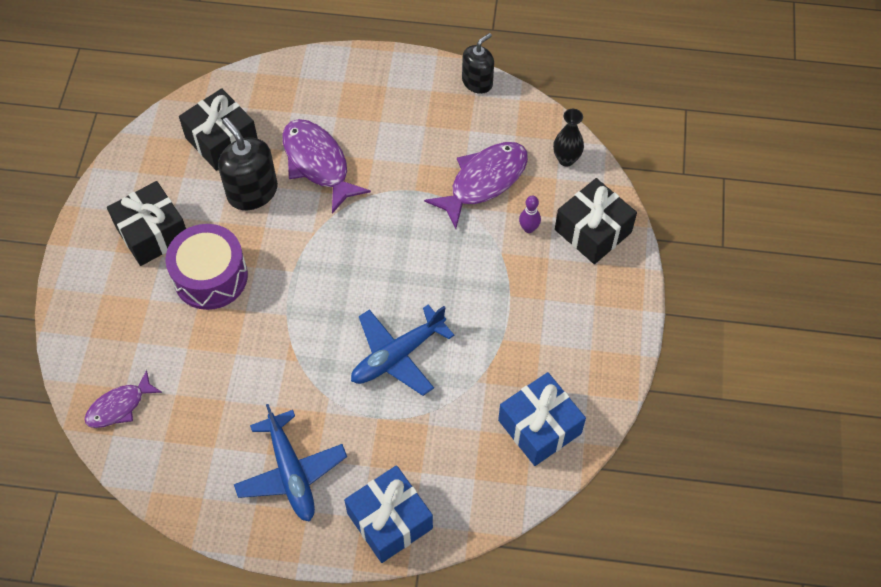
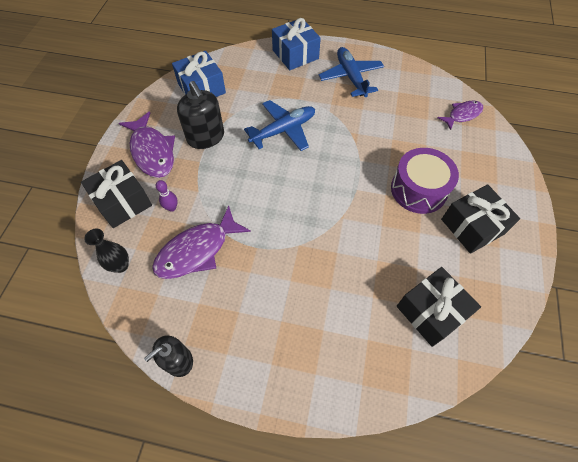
camera: 175 degrees left, 0 degrees up
(252, 192) = (395, 256): black soap dispenser -> black soap dispenser (206, 137)
(318, 163) = (340, 279): purple fish -> purple fish (152, 151)

